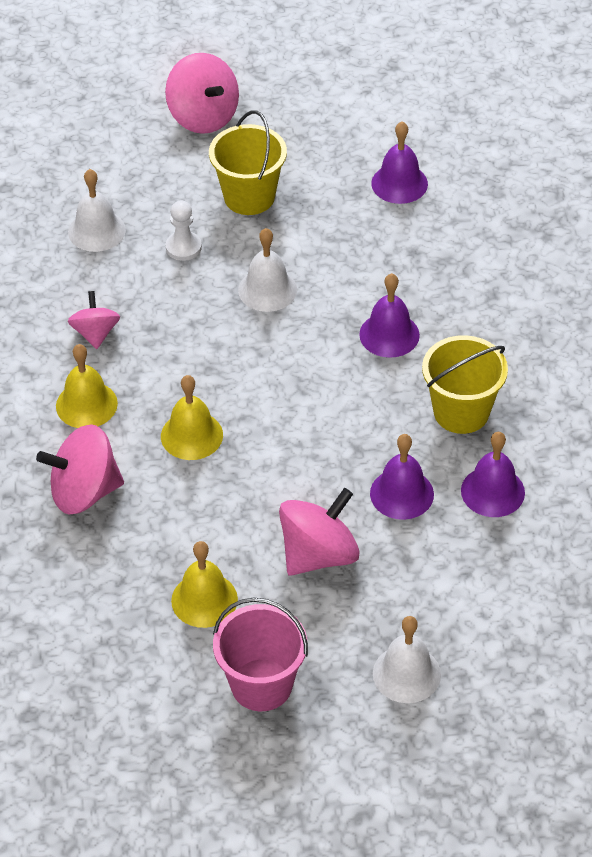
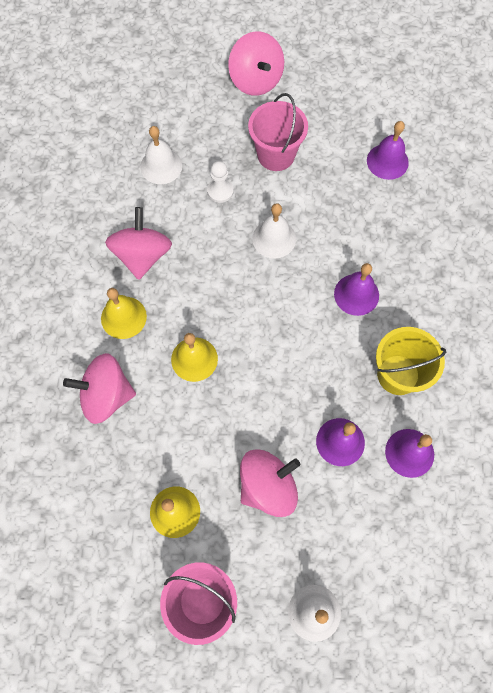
camera: 10 degrees right, 20 degrees up
(95, 333) = (142, 255): pink spinning top -> pink spinning top, size x1.65
(249, 197) = (276, 155): yellow bucket -> pink bucket

